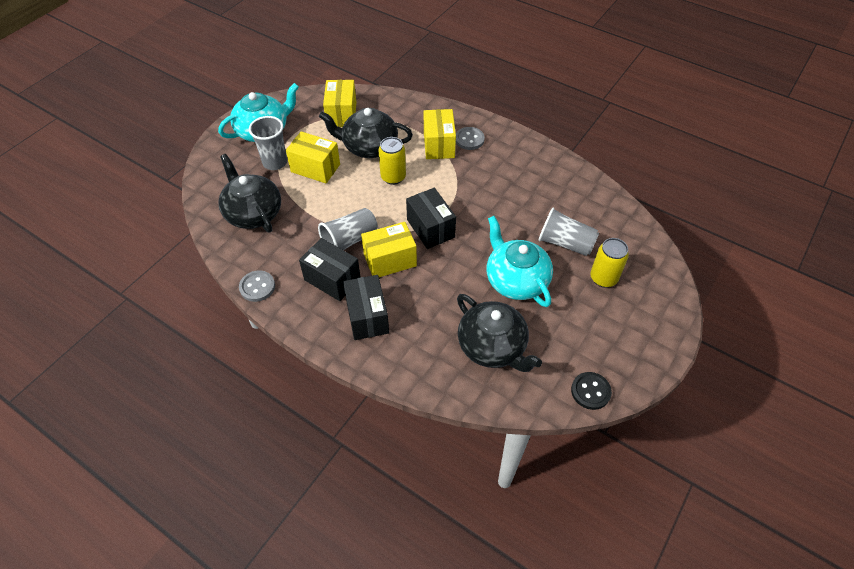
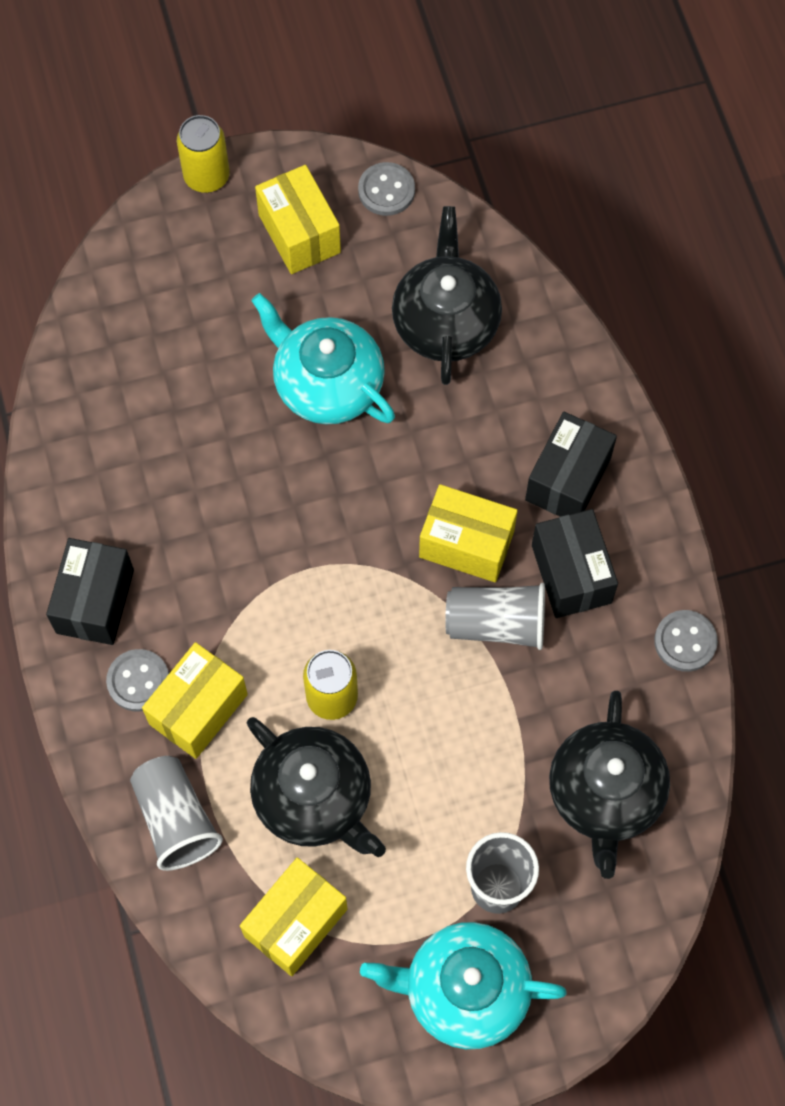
camera: 140 degrees left, 15 degrees up
(315, 168) = (439, 818): yellow box -> yellow box (299, 233)
(430, 228) = (363, 553): black box -> black box (95, 601)
(515, 280) = (327, 384): turquoise teapot -> turquoise teapot turned 120 degrees clockwise
(565, 243) = (202, 385): grey cup -> grey cup (176, 819)
(590, 391) = (386, 190): black button -> grey button
(603, 278) = (212, 301): yellow can -> yellow can (206, 176)

